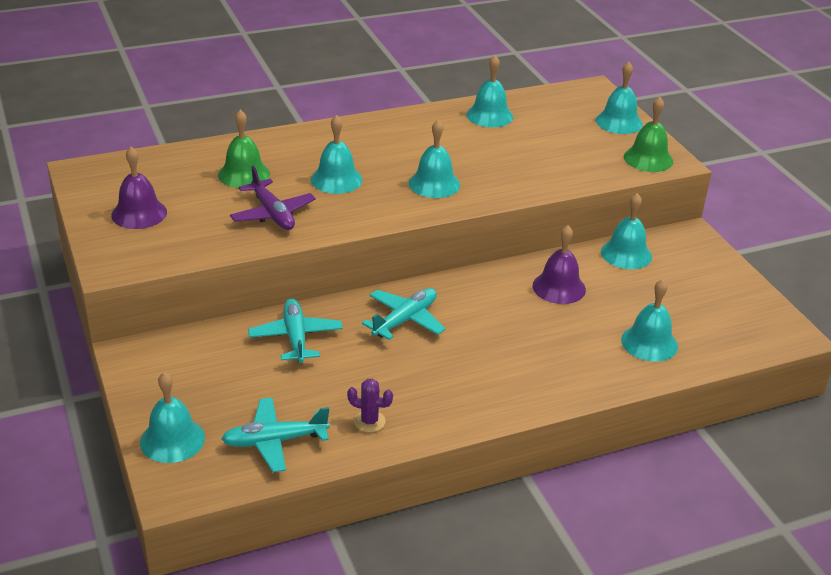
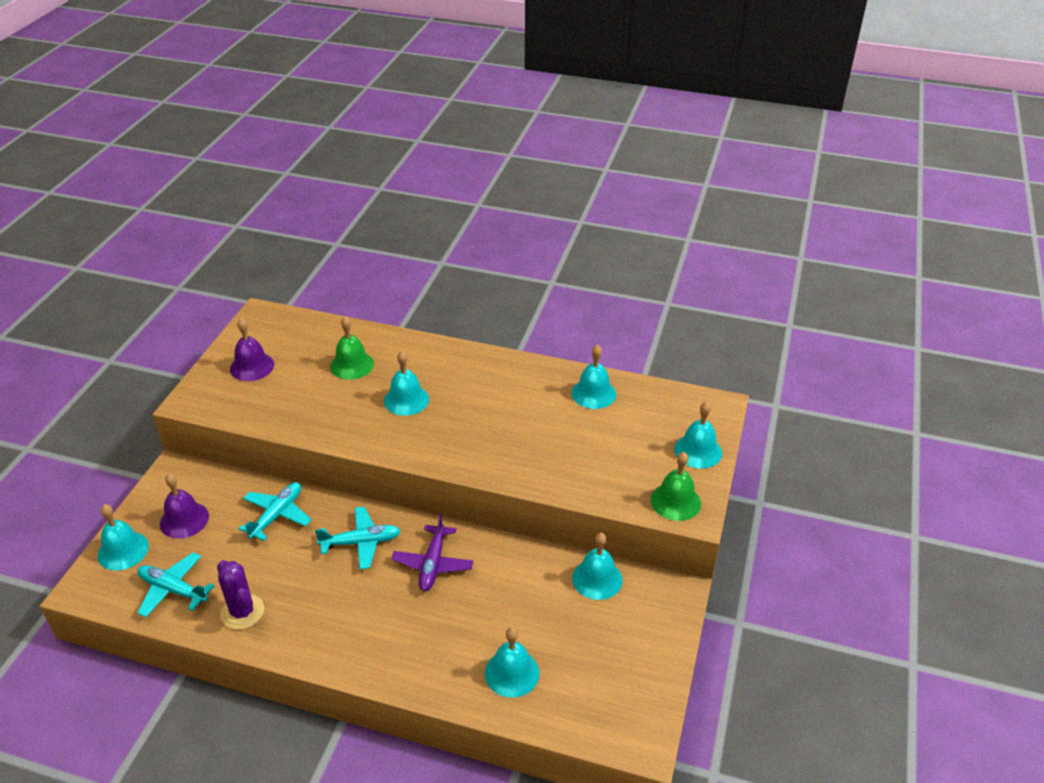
camera: 40 degrees right, 5 degrees up
(272, 214) = (329, 409): purple plane -> purple plane (433, 564)
(369, 421) = (242, 612): purple cactus -> purple cactus, size x1.61
(434, 184) = (470, 438): turquoise bell -> none
(559, 287) = (504, 579): purple bell -> purple bell (184, 520)

